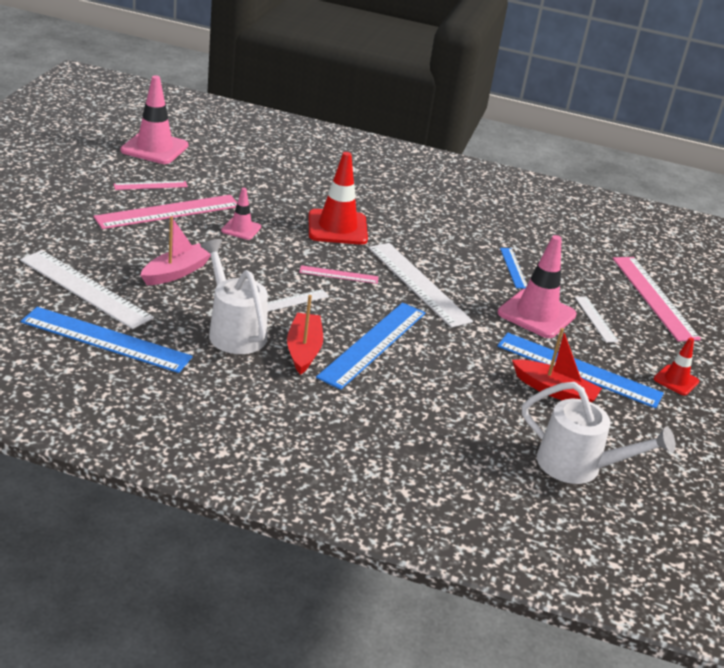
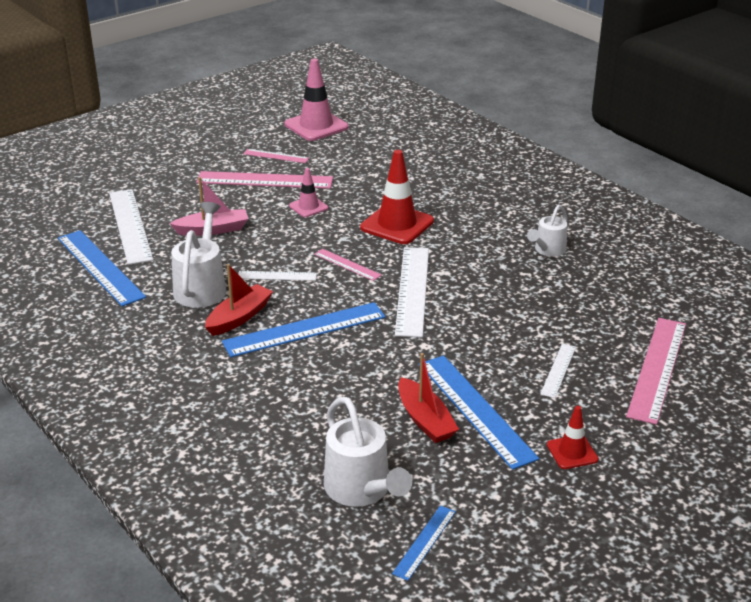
camera: 40 degrees right, 0 degrees up
(478, 222) = (547, 250): none -> white watering can
(513, 268) = (530, 300): blue ruler -> blue ruler (424, 542)
(536, 314) = (498, 348): pink traffic cone -> none

